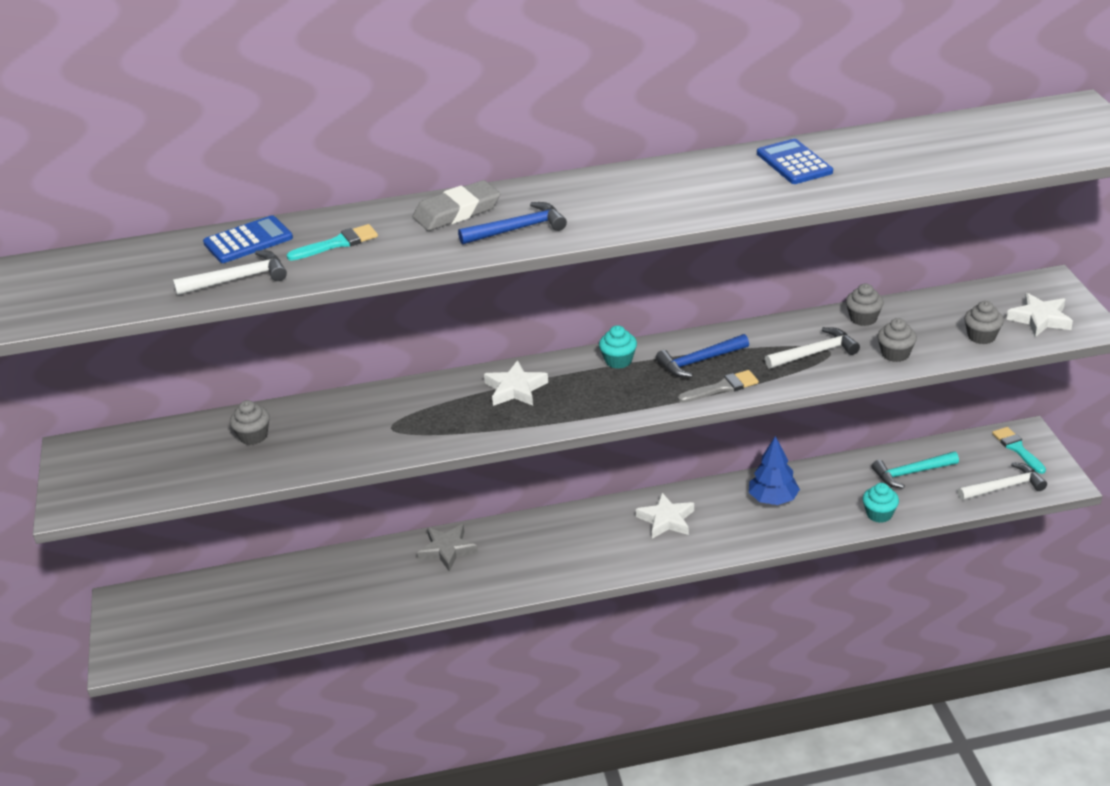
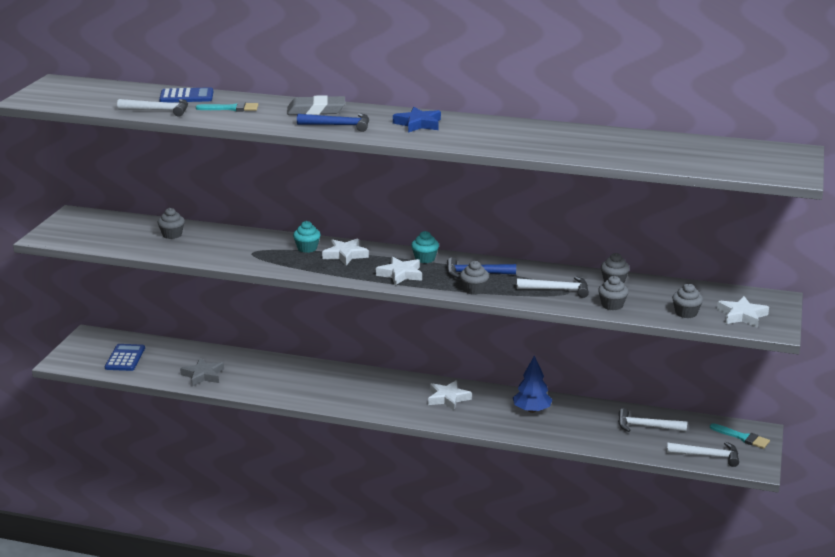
camera: 25 degrees right, 10 degrees down
(447, 550) = (294, 370): grey star -> grey star (203, 375)
(613, 395) = (400, 274): none -> white star
(615, 195) = (418, 124): none -> blue star
(722, 387) = (474, 290): grey brush -> grey cupcake
(794, 163) = (553, 135): blue calculator -> blue calculator (125, 358)
(879, 514) = (597, 441): turquoise cupcake -> turquoise cupcake (307, 248)
(911, 473) = (646, 426): turquoise hammer -> white hammer
(1017, 448) = (742, 437): turquoise brush -> turquoise brush turned 120 degrees clockwise

